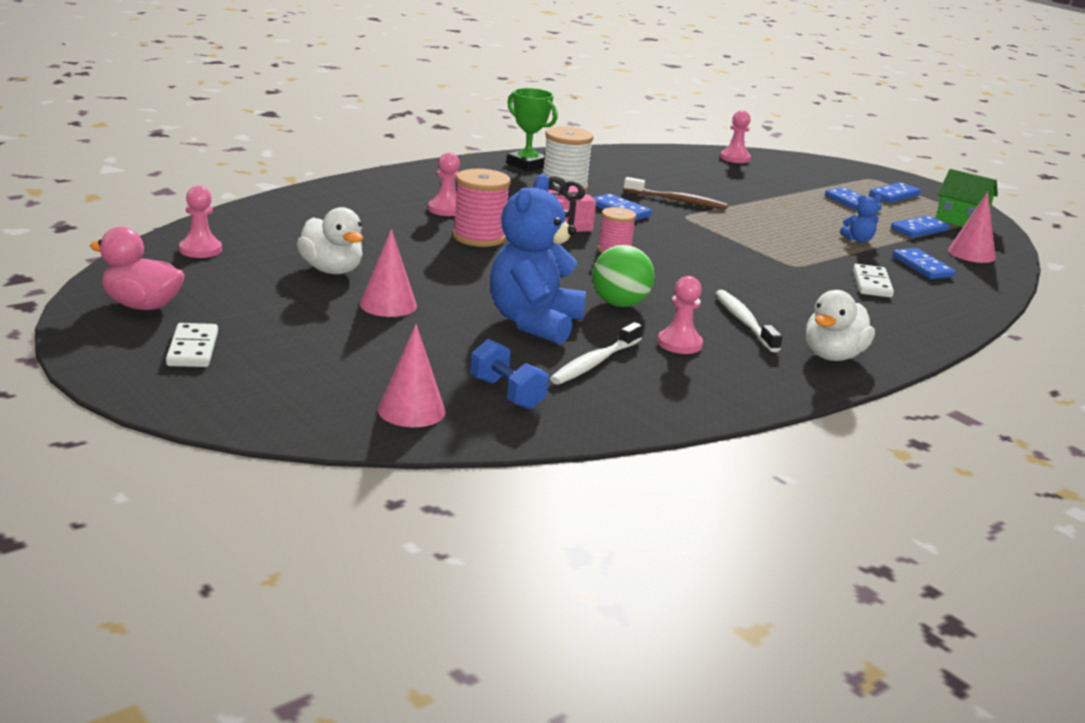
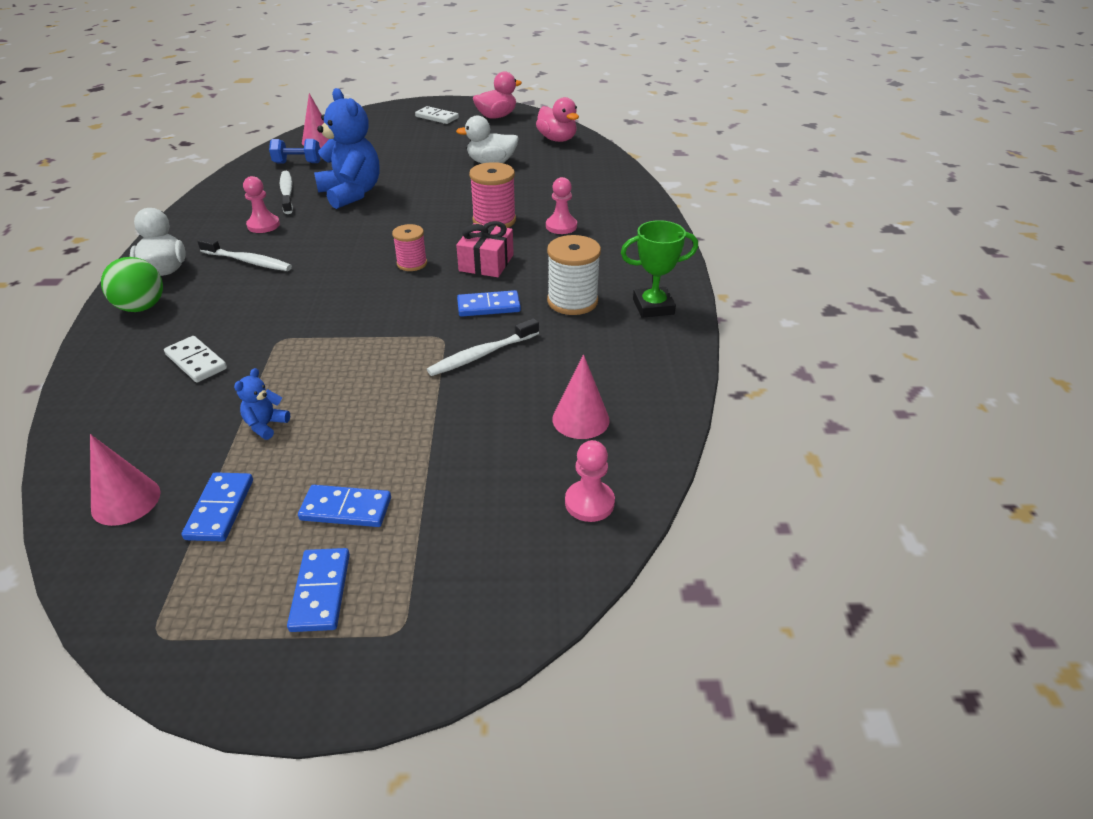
camera: 130 degrees right, 15 degrees up
(200, 250) = (557, 139): pink pawn -> pink duck
(388, 305) = (427, 164): pink cone -> pink cone (580, 419)
(619, 304) = (334, 228): green ball -> green ball (141, 307)
(677, 201) = (482, 354): brown toothbrush -> white toothbrush
(922, 267) = (168, 425): blue domino -> none
(961, 220) = (182, 594): green house -> none

